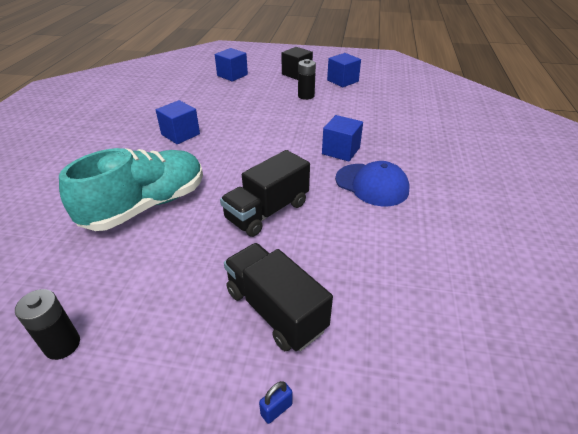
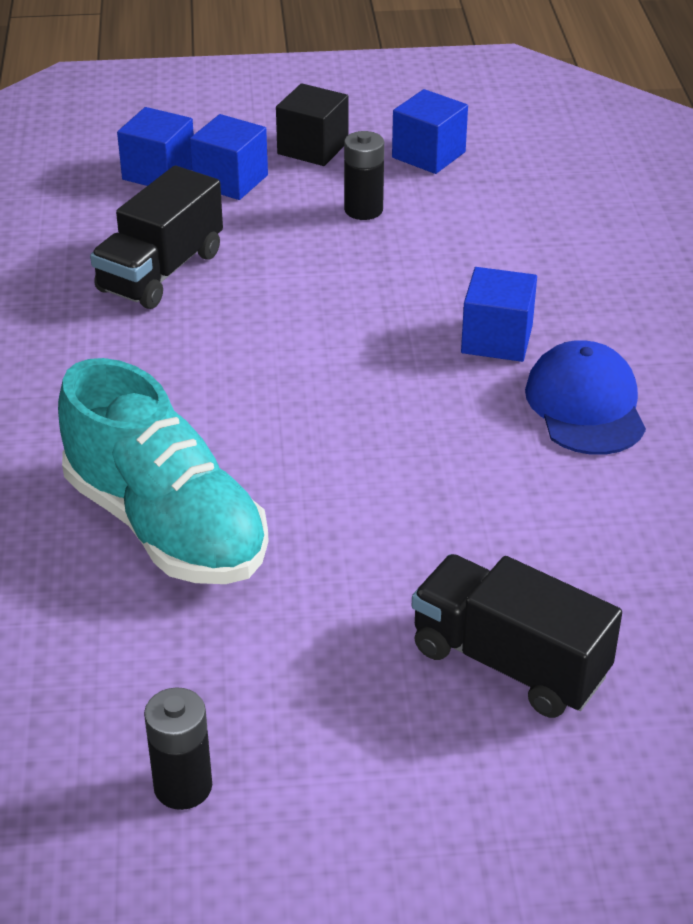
camera: 15 degrees left, 0 degrees up
(146, 206) = (165, 525): turquoise shoe -> turquoise shoe turned 105 degrees clockwise
(180, 134) = (133, 353): blue cube -> blue cube (230, 180)
(267, 211) = (410, 494): black truck -> black truck (161, 271)
(276, 409) = (576, 796): blue padlock -> none
(372, 185) = (585, 405): blue cap -> blue cap turned 120 degrees counterclockwise

